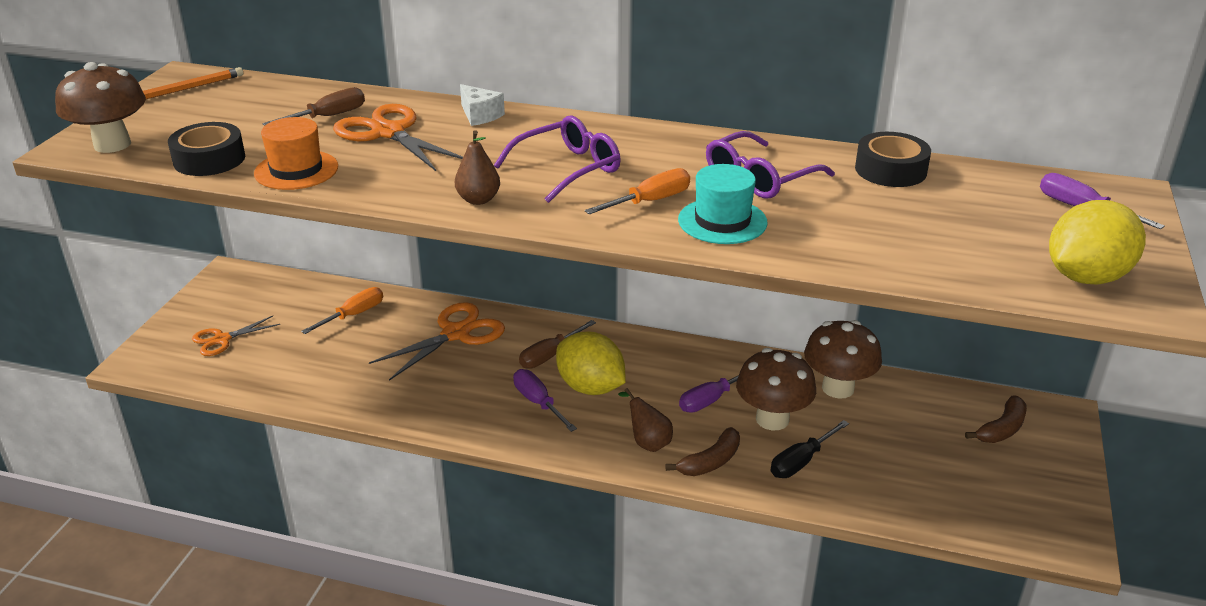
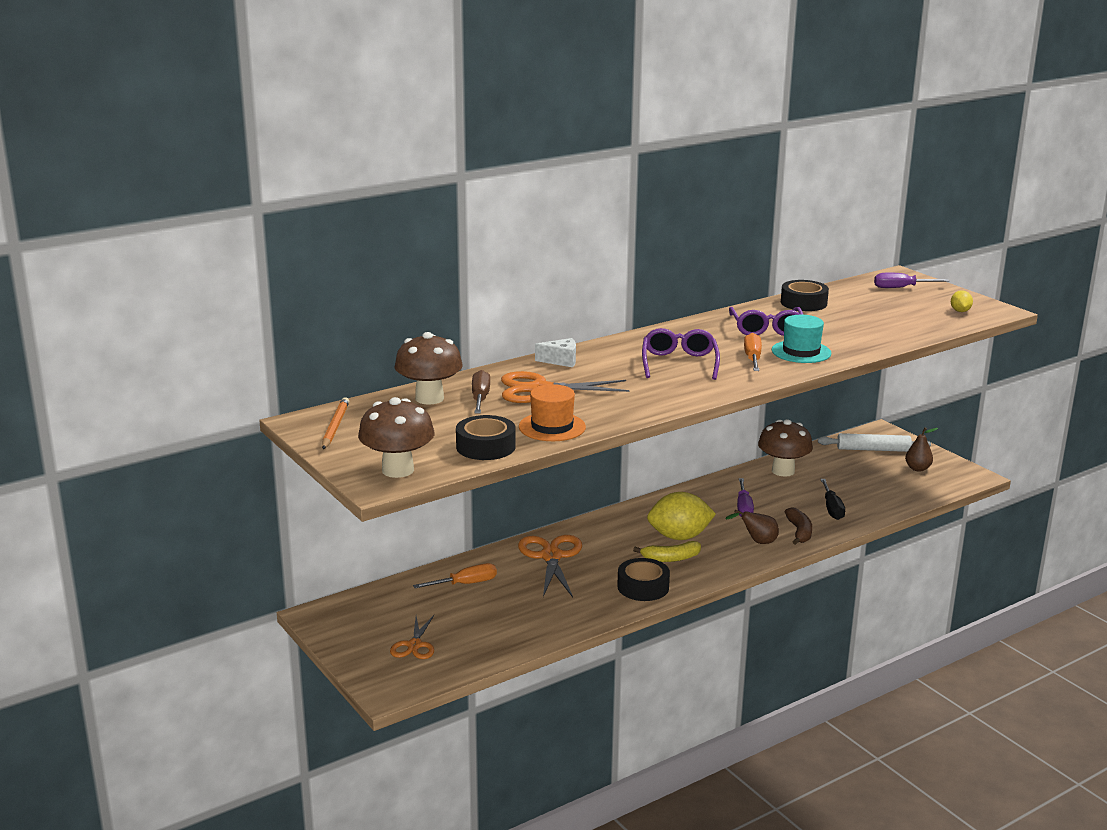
camera: 50 degrees left, 10 degrees down
(354, 315) = (466, 584): orange screwdriver -> orange screwdriver turned 75 degrees clockwise
(459, 411) = (643, 587): none -> black tape
(478, 199) = (681, 394): brown pear -> brown pear (917, 468)
(538, 402) = (670, 558): purple screwdriver -> yellow banana
(549, 356) = (626, 536): brown screwdriver -> none
(772, 419) = (785, 500): brown mushroom -> brown mushroom (429, 398)
(1001, 429) = (873, 449): brown banana -> white rolling pin
(1086, 277) = (960, 311): yellow lemon -> yellow lemon, size x0.46

